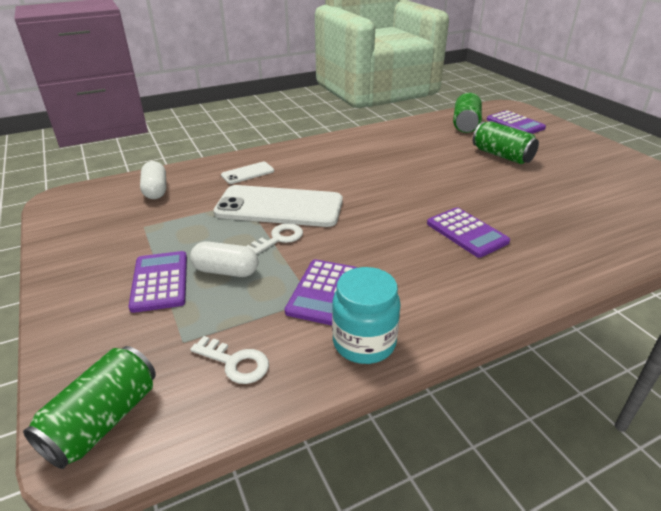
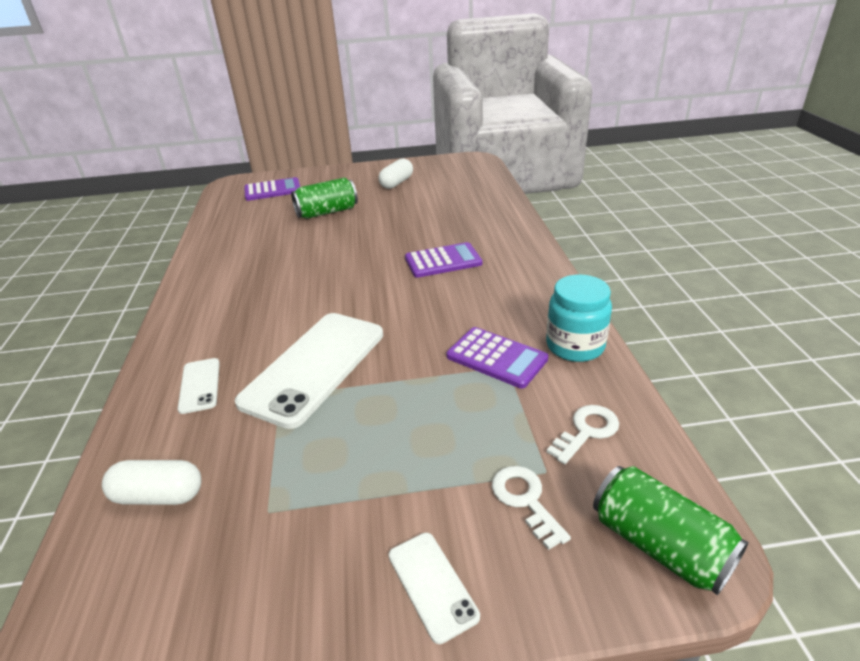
camera: 70 degrees left, 0 degrees up
(83, 301) = (432, 585): none -> white phone
(160, 281) = (423, 492): purple calculator -> none
(226, 271) = (428, 426): white capsule -> white capsule (396, 183)
(279, 239) = (385, 376): white key -> white key (525, 500)
(465, 124) = (244, 213): green can -> none

